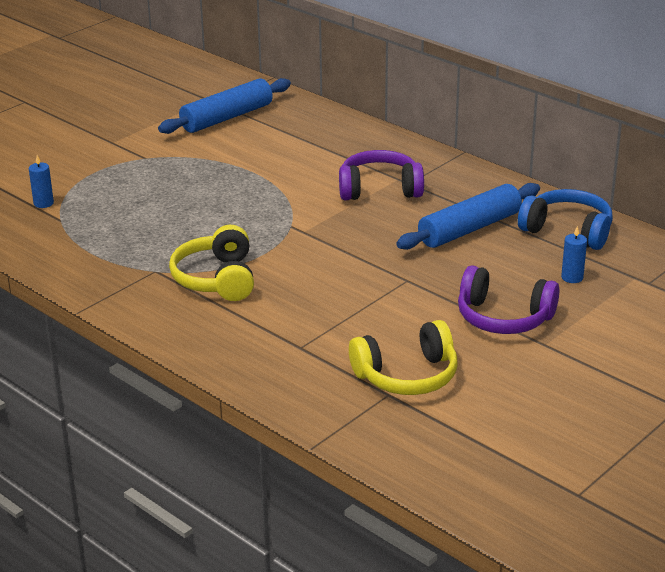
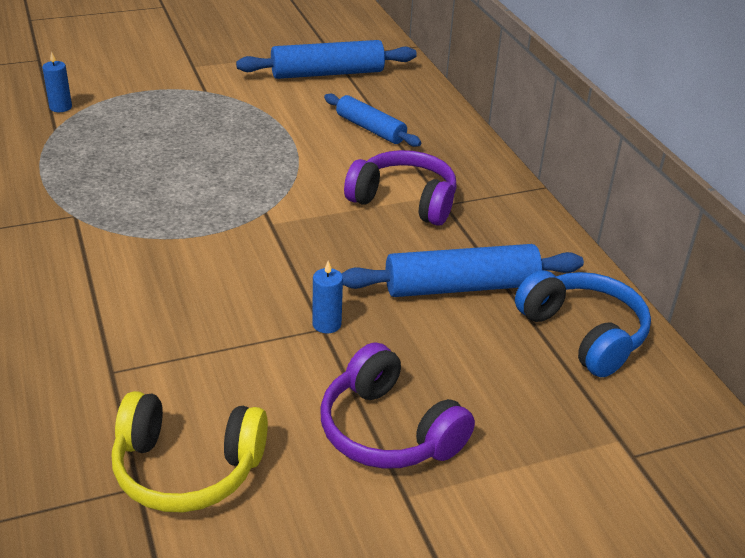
camera: 25 degrees right, 5 degrees up
(216, 279) = (121, 248): yellow headphones -> none
(304, 148) = (370, 129): none -> blue rolling pin
(572, 277) = (531, 405): blue candle -> blue candle (326, 324)

